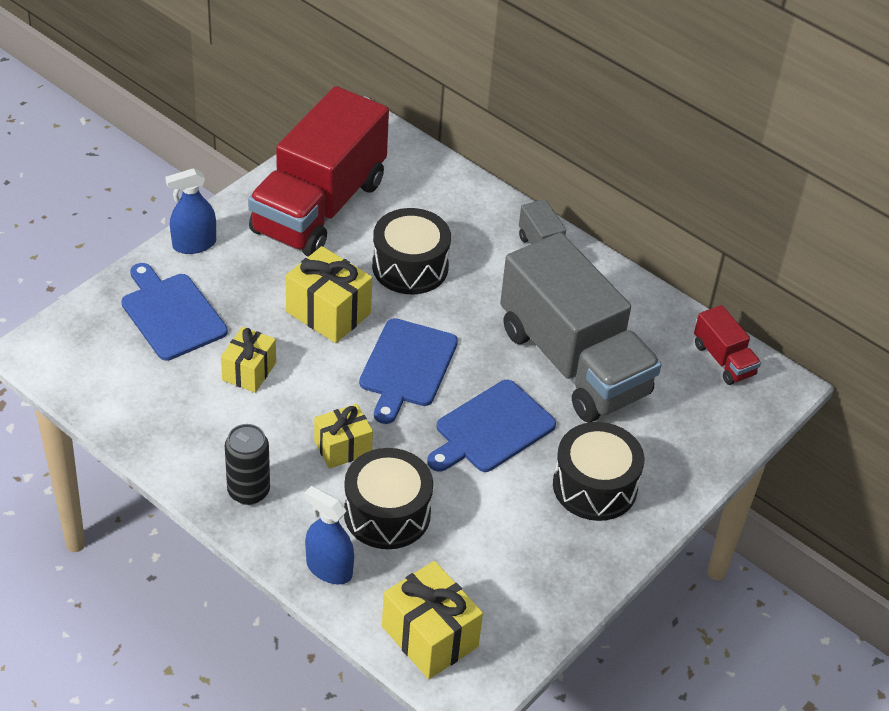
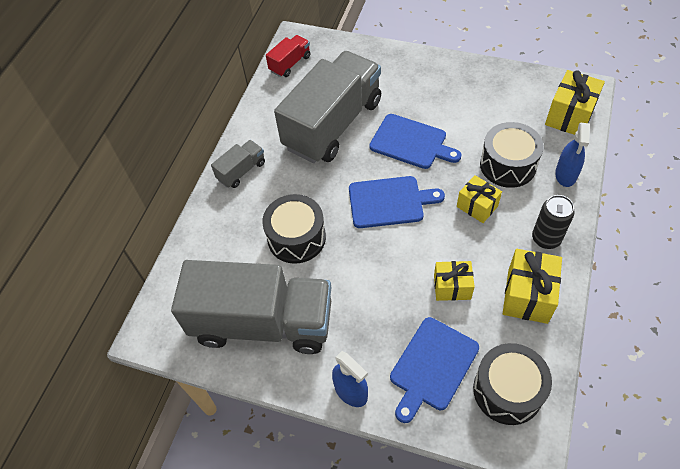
camera: 105 degrees left, 10 degrees up
(319, 207) = (262, 323): red truck -> grey truck
(328, 312) = (369, 266): yellow gift -> yellow gift (527, 296)
(595, 486) = (420, 86): black drum -> black drum (507, 390)

